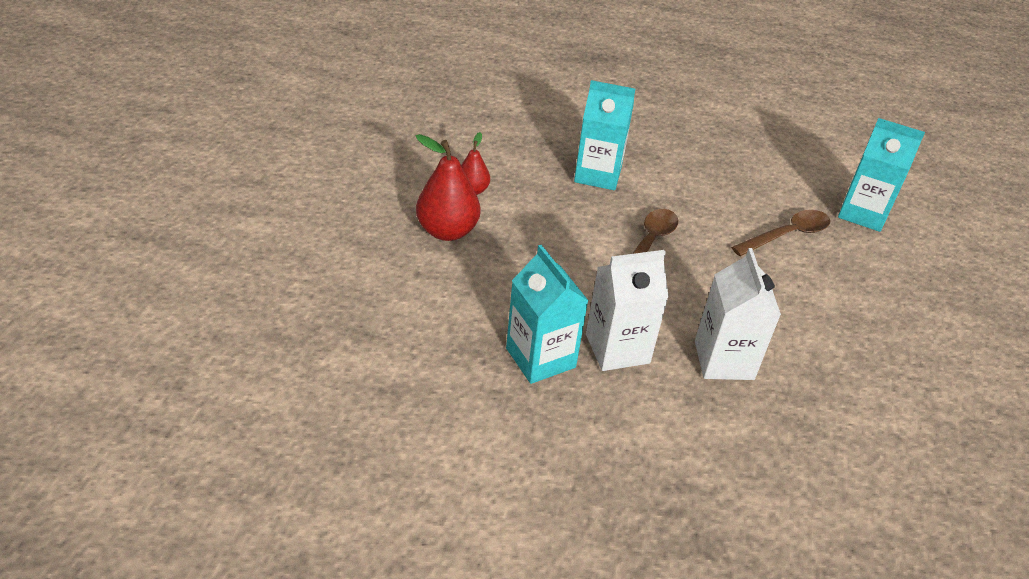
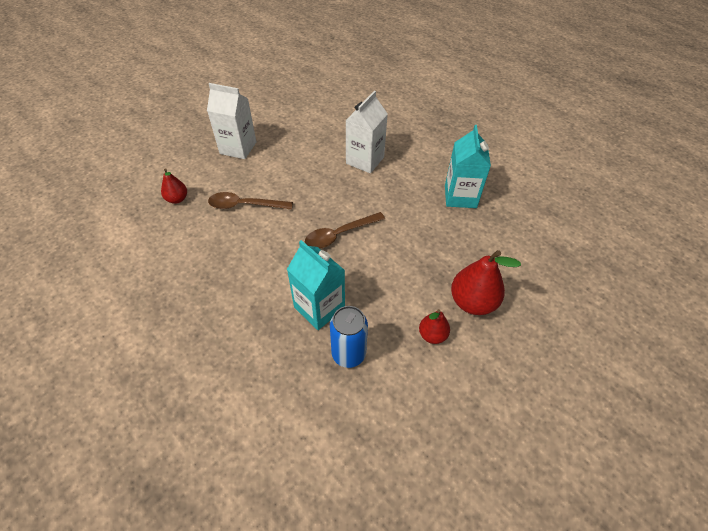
camera: 145 degrees left, 10 degrees up
(539, 153) = (348, 354): none -> blue can
(617, 348) = (415, 185): white carton -> white carton (238, 148)
(862, 213) = (177, 199): turquoise carton -> red pear

